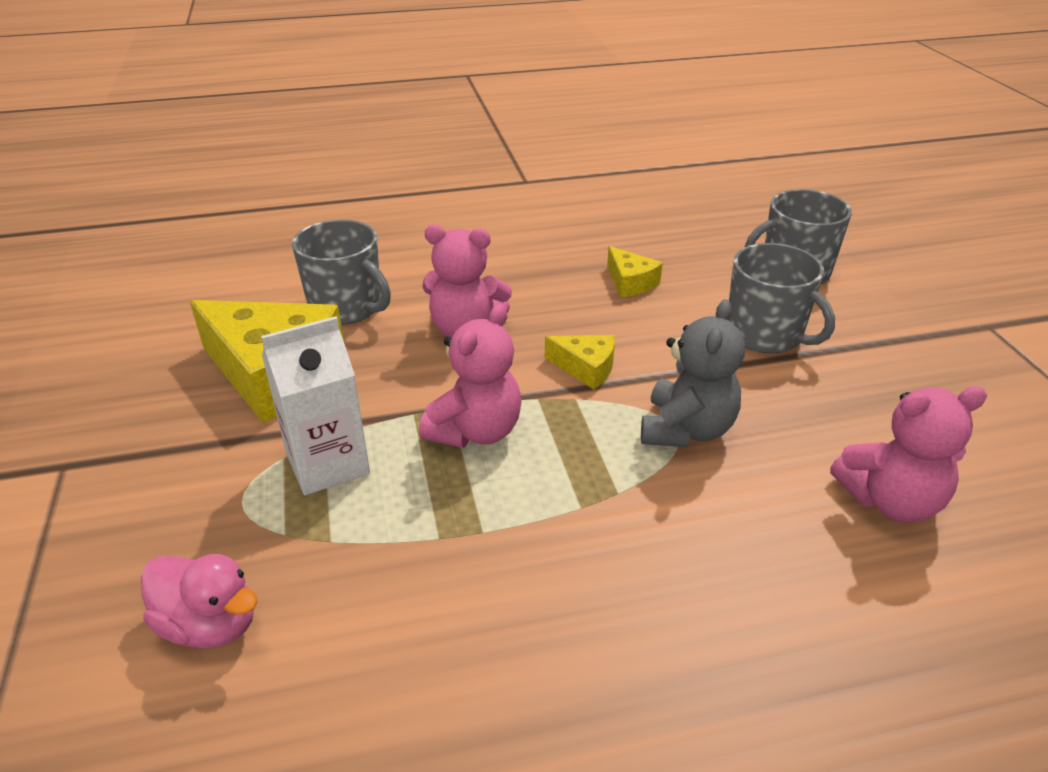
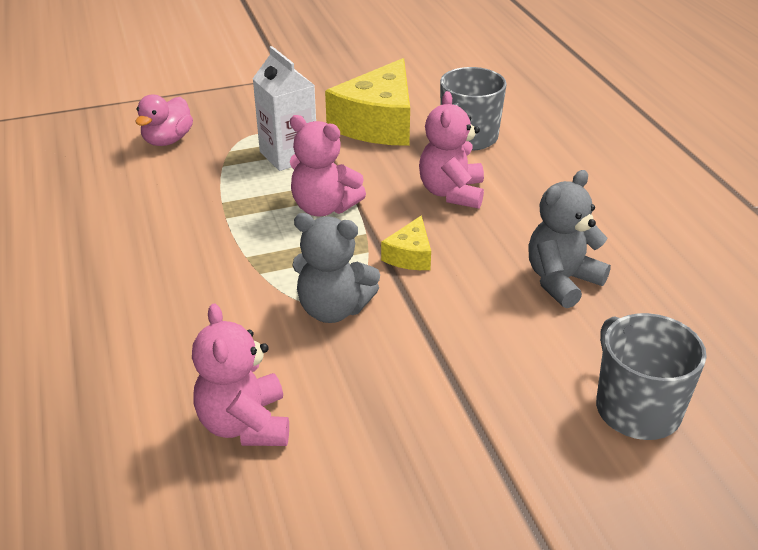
camera: 85 degrees right, 0 degrees up
(630, 282) = (561, 281): yellow cheese -> grey teddy bear
(765, 335) = (490, 371): grey mug -> none

